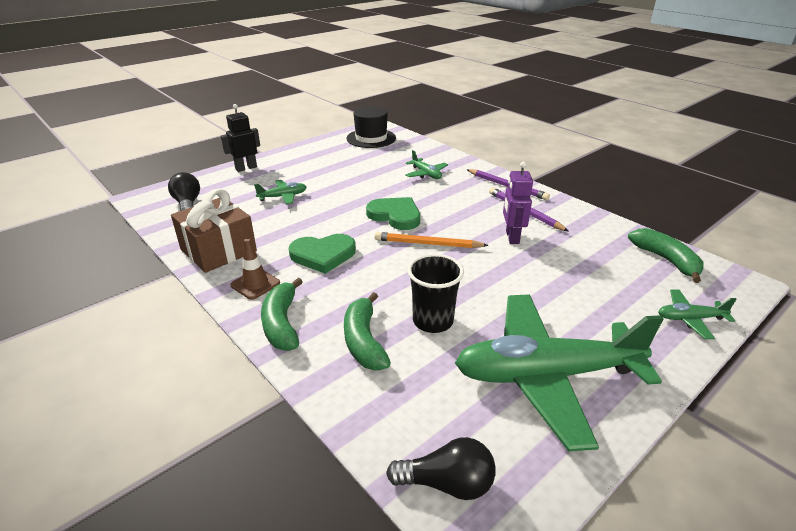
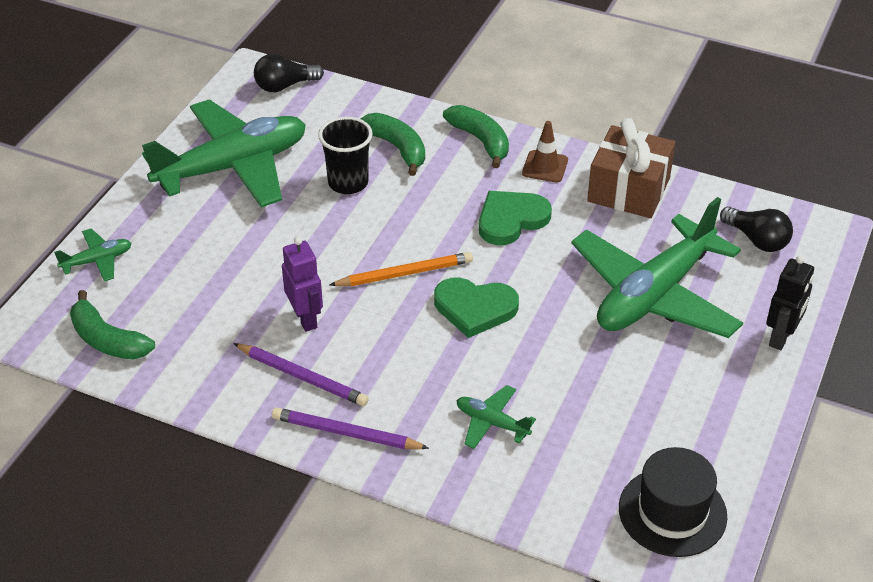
camera: 155 degrees right, 10 degrees up
(283, 197) = (654, 294): green plane -> green plane, size x2.39

